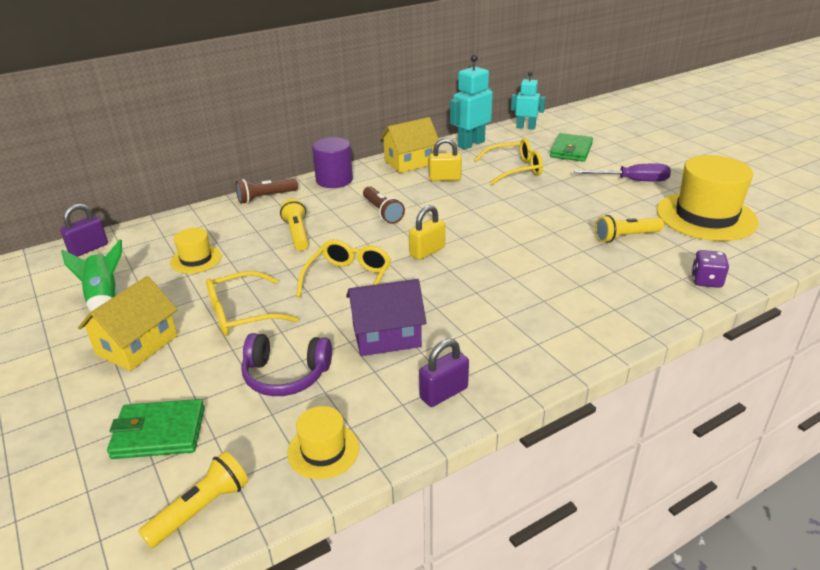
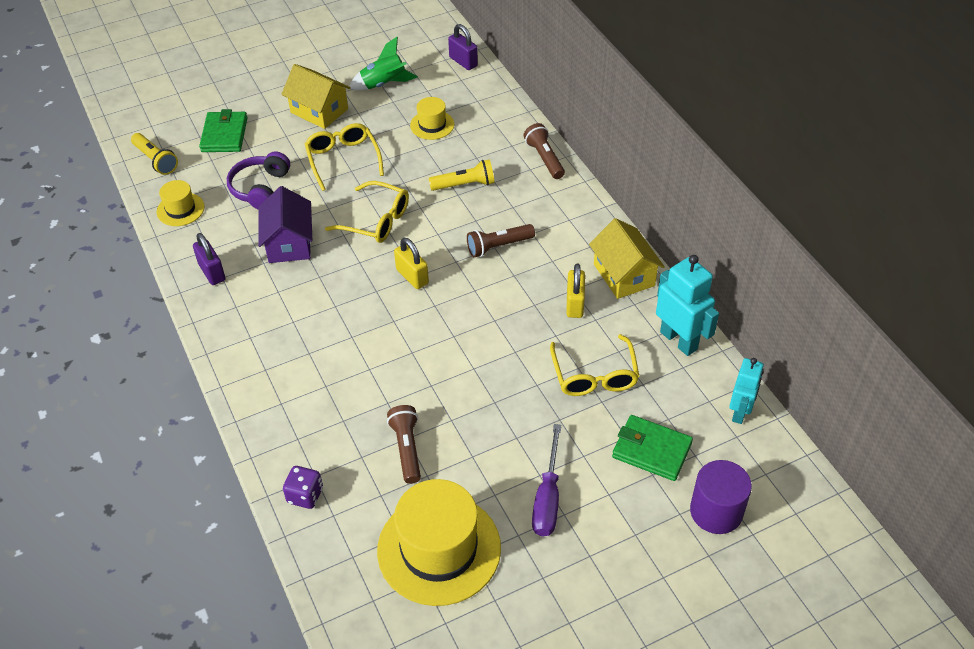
camera: 95 degrees right, 15 degrees up
(334, 180) = (580, 208): purple cylinder -> purple cylinder (716, 511)
(625, 237) = (407, 449): yellow flashlight -> brown flashlight

